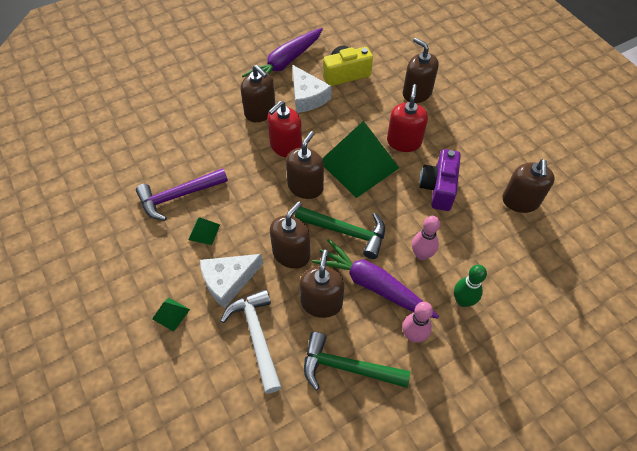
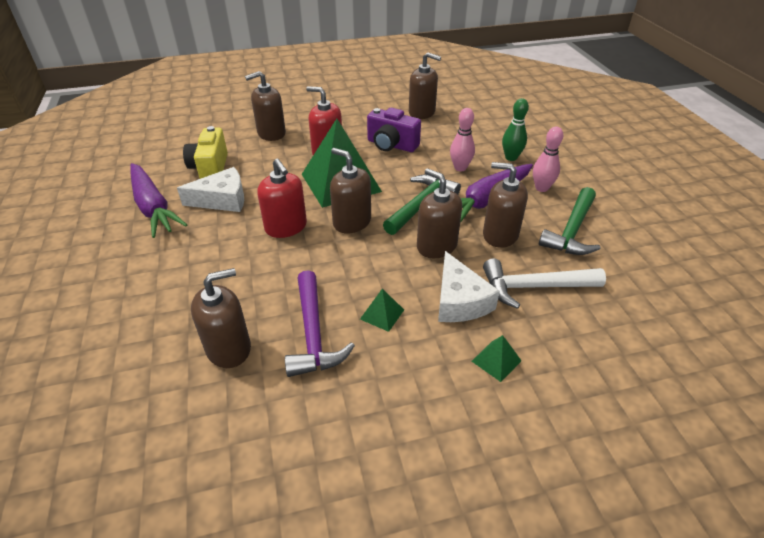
camera: 75 degrees left, 15 degrees down
(260, 112) = (218, 239): brown soap dispenser -> brown soap dispenser (229, 348)

